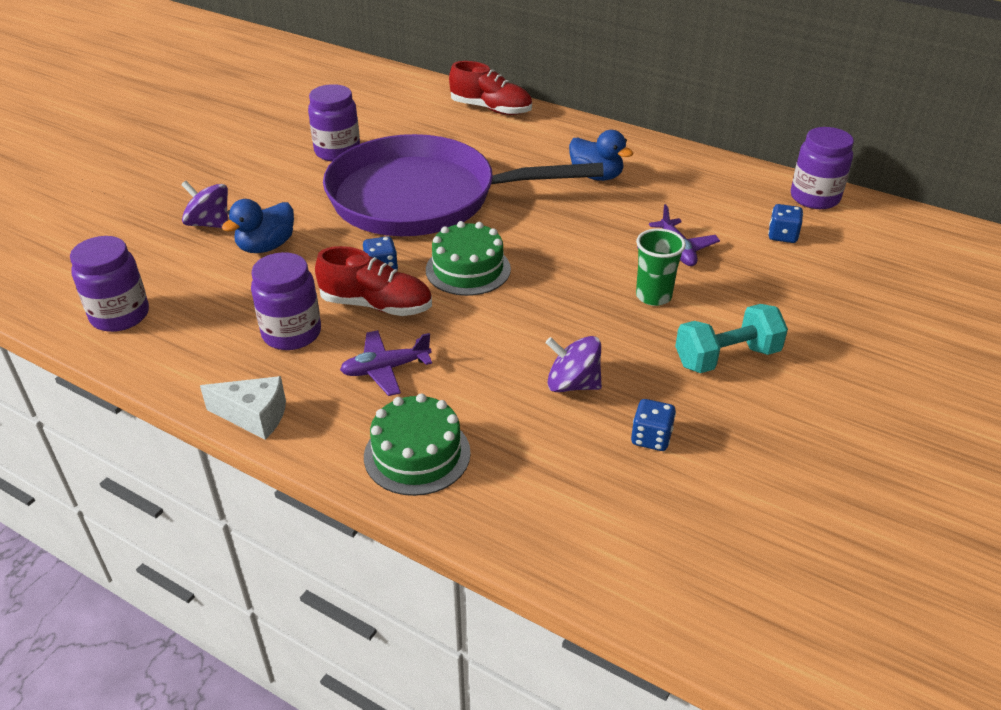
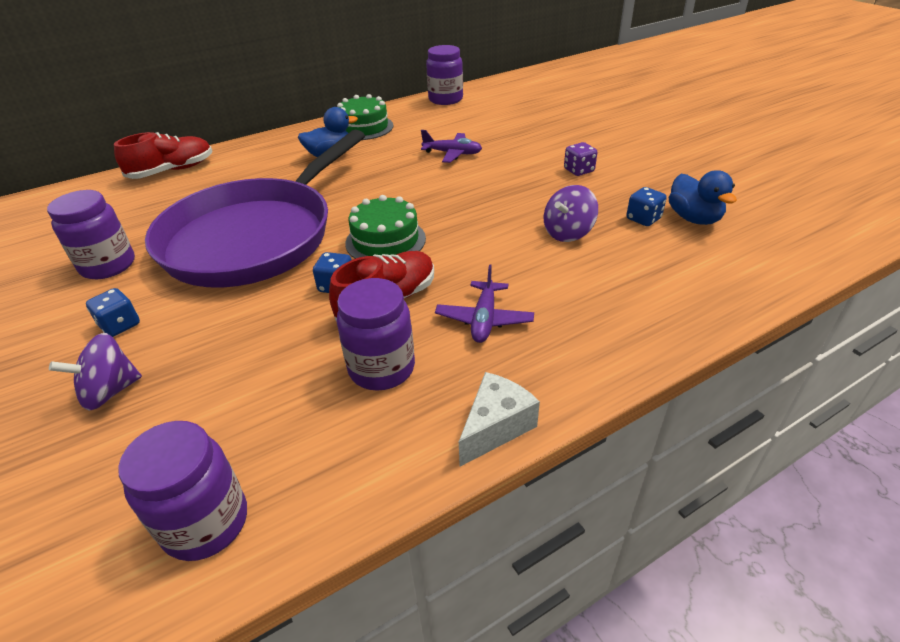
camera: 60 degrees left, 0 degrees up
(266, 246) = (212, 354): blue duck -> blue duck (694, 218)
(417, 454) = (608, 329): green cake -> green cake (364, 127)
(653, 296) = (494, 175): green cup -> none
(726, 357) = (578, 170): turquoise dumbbell -> purple dice
(782, 236) = (473, 119): blue dice -> blue dice (120, 325)

